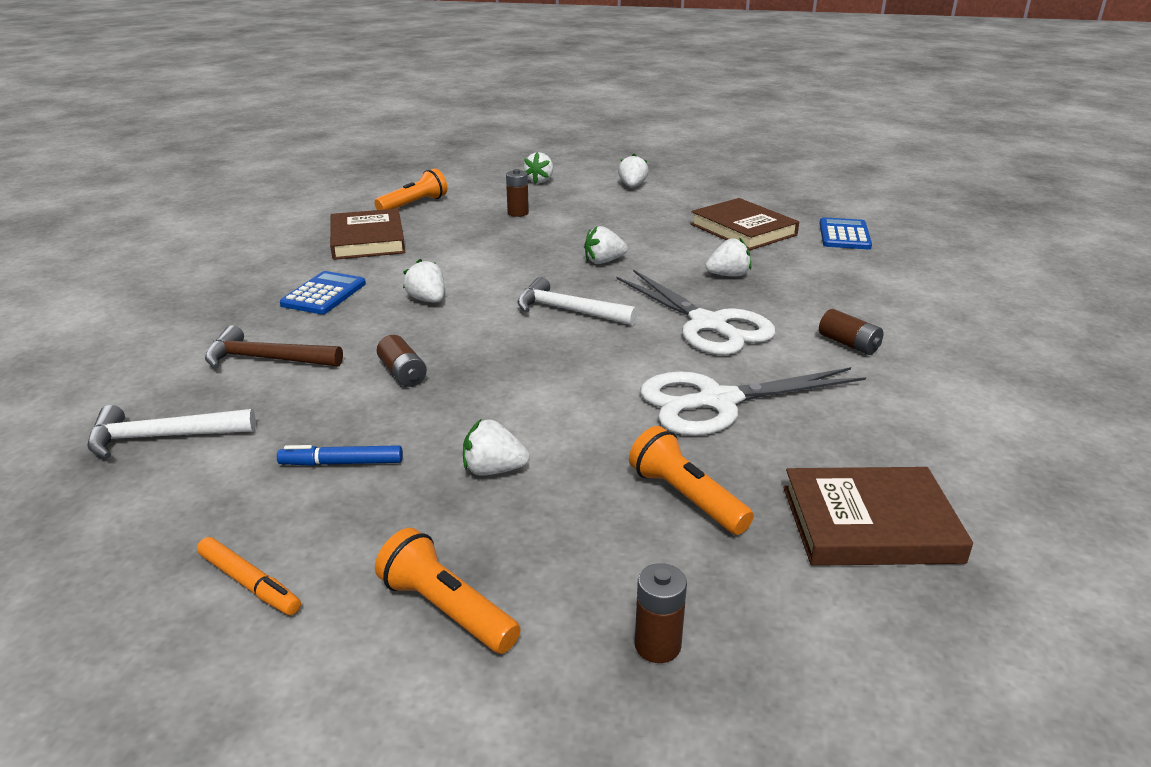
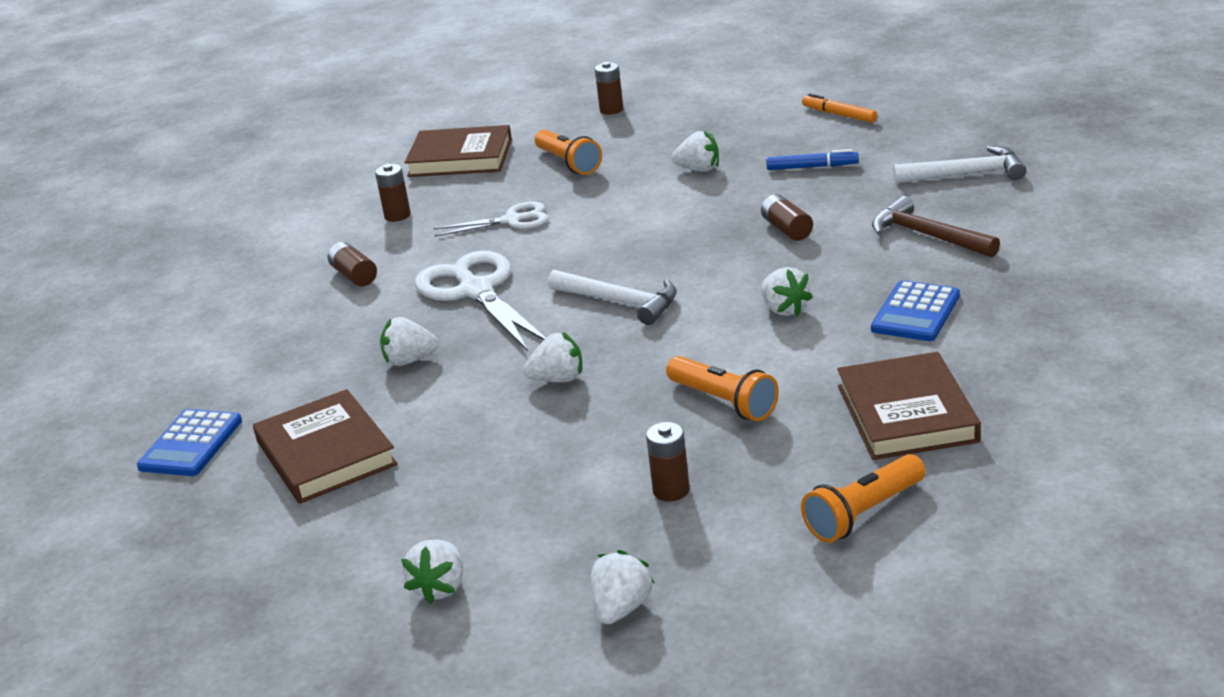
camera: 170 degrees left, 0 degrees up
(266, 359) = (927, 236): brown hammer -> brown hammer turned 150 degrees counterclockwise
(447, 610) = (722, 113): orange flashlight -> orange flashlight (723, 402)
(717, 401) = (512, 220): white scissors -> white scissors, size x0.58
(872, 417) = (397, 216): none -> brown battery

